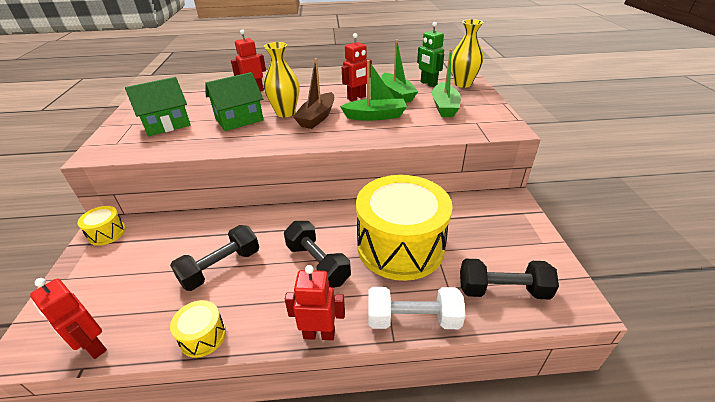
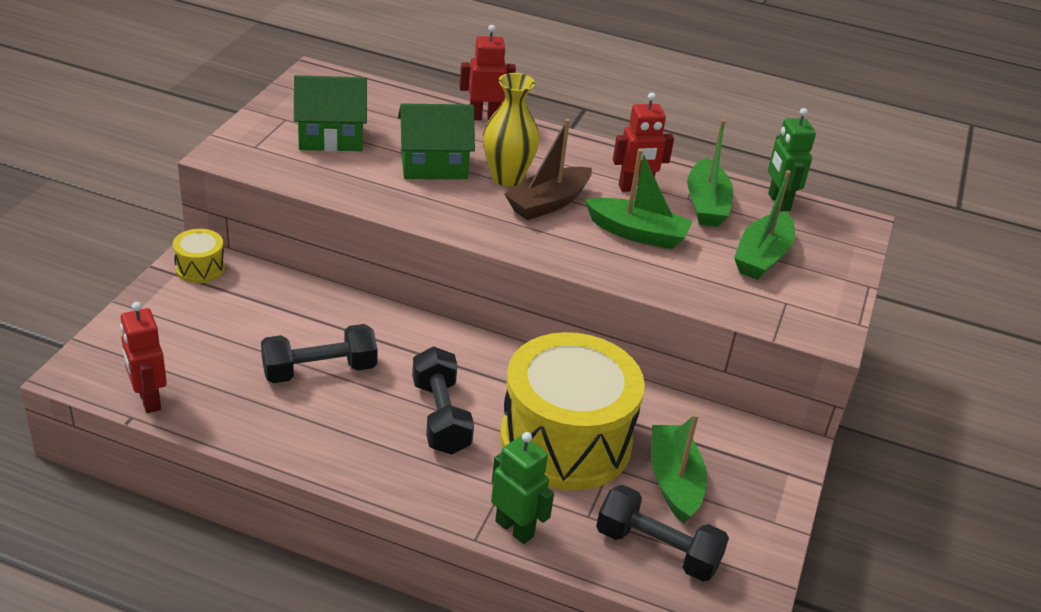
camera: 20 degrees right, 0 degrees up
(203, 336) = (265, 440): yellow drum -> none
(319, 334) = (394, 494): red robot -> none
(413, 319) = (515, 528): white dumbbell -> green robot
(463, 84) = (838, 224): yellow vase -> none
(475, 243) = (674, 481): none -> green boat

